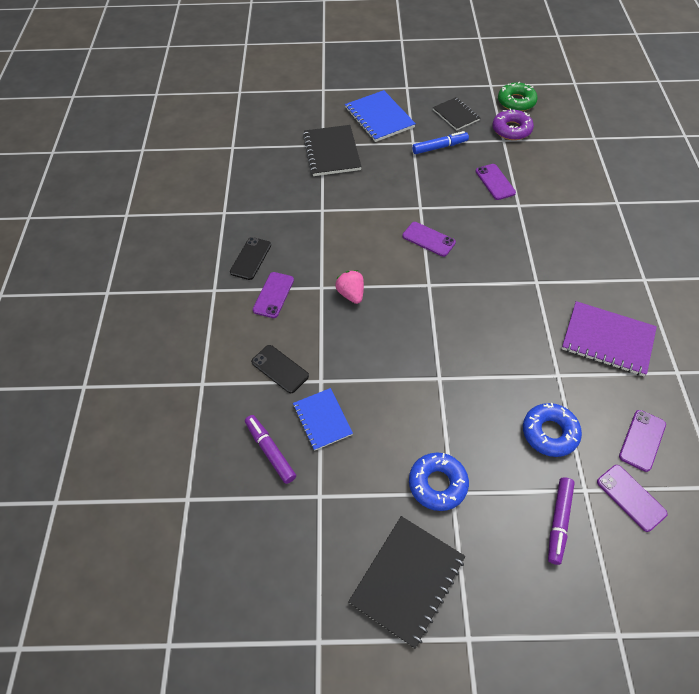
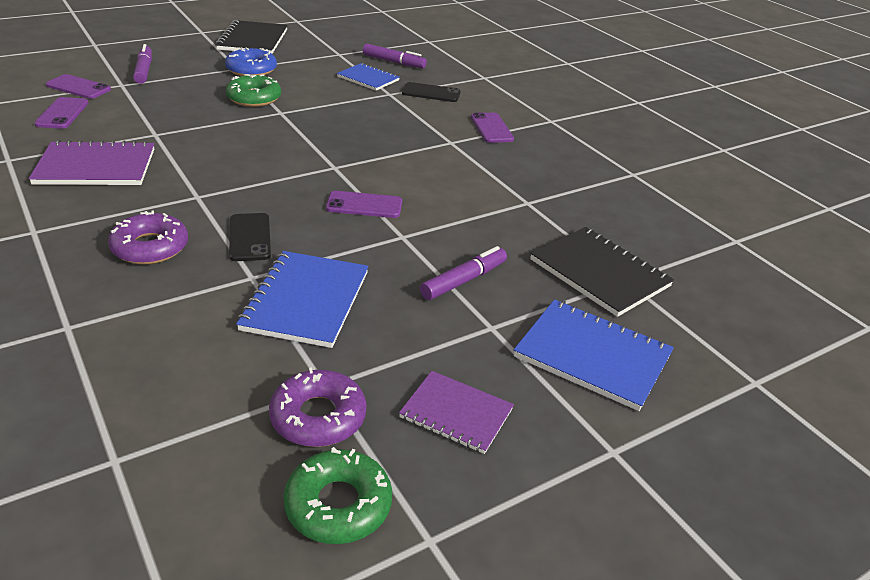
camera: 145 degrees right, 20 degrees down
(251, 258) = (549, 146): black phone -> black phone (249, 237)
(351, 294) = (415, 143): pink strawberry -> none
(407, 169) = (464, 280): none -> purple marker
(440, 147) = (438, 333): blue marker -> none
(455, 115) = (456, 413): black notebook -> purple notebook
(455, 414) = (254, 98): none -> green donut
(495, 182) = (306, 301): purple phone -> blue notebook
(549, 433) = (159, 103): blue donut -> none
(572, 243) = (150, 247): none -> purple donut

